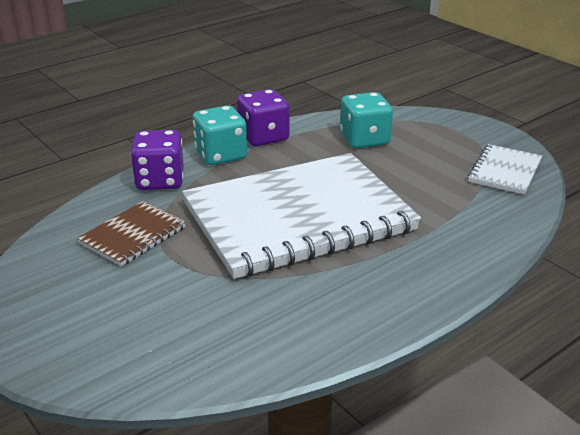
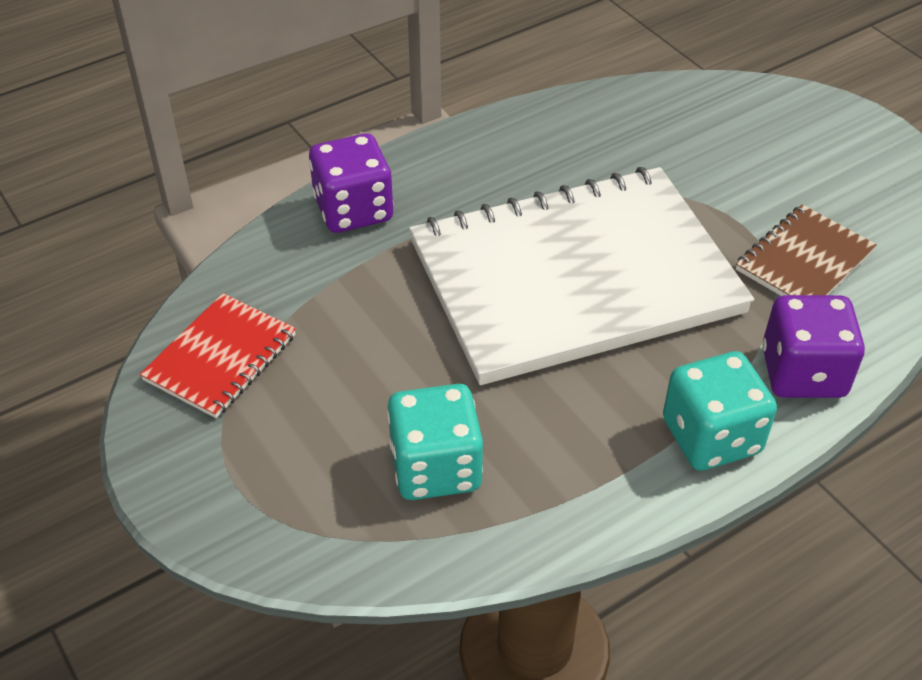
camera: 175 degrees left, 15 degrees up
(263, 137) = (634, 491): purple dice -> purple dice (353, 210)
(504, 171) = (221, 358): white notebook -> red notebook

